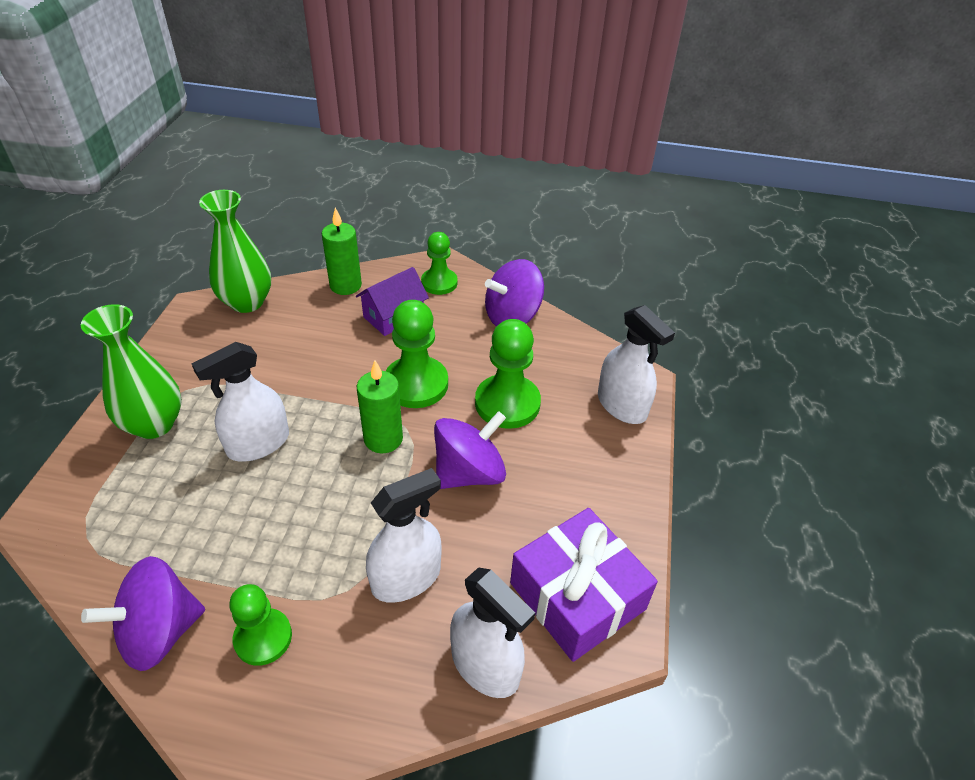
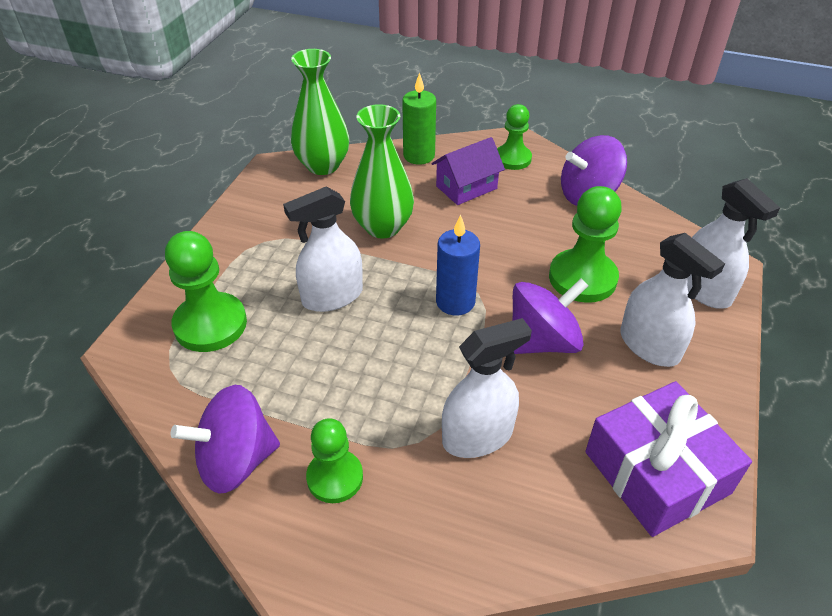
camera: 10 degrees right, 0 degrees up
(154, 424) = (234, 270): green vase -> green vase (383, 227)
(383, 439) = (455, 302): green candle -> blue candle
(416, 384) = (488, 253): green pawn -> green pawn (210, 324)
(485, 665) = (558, 529): white spray bottle -> white spray bottle (649, 345)

